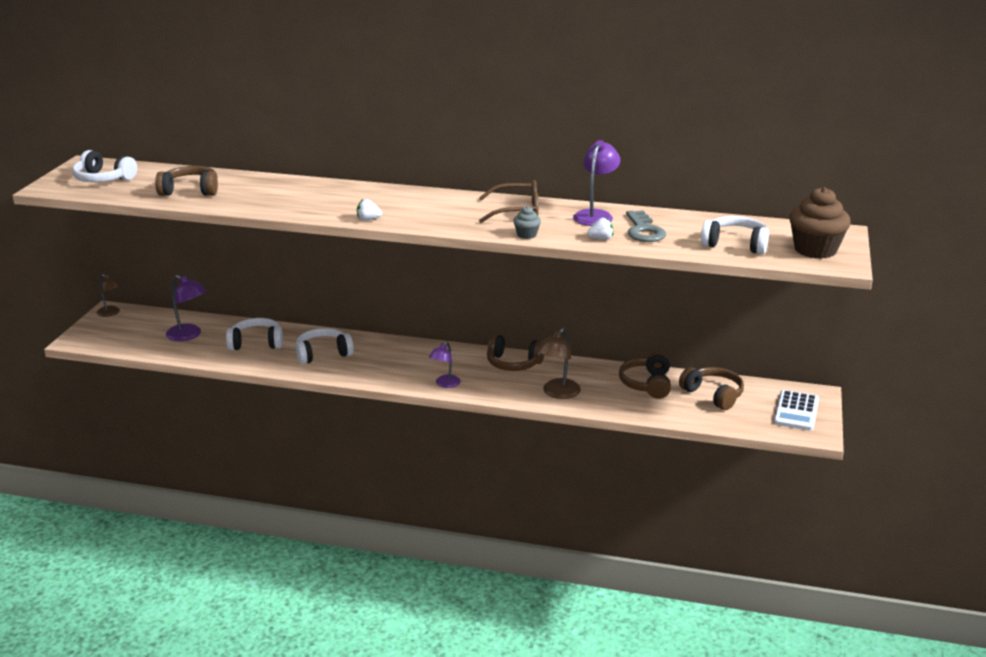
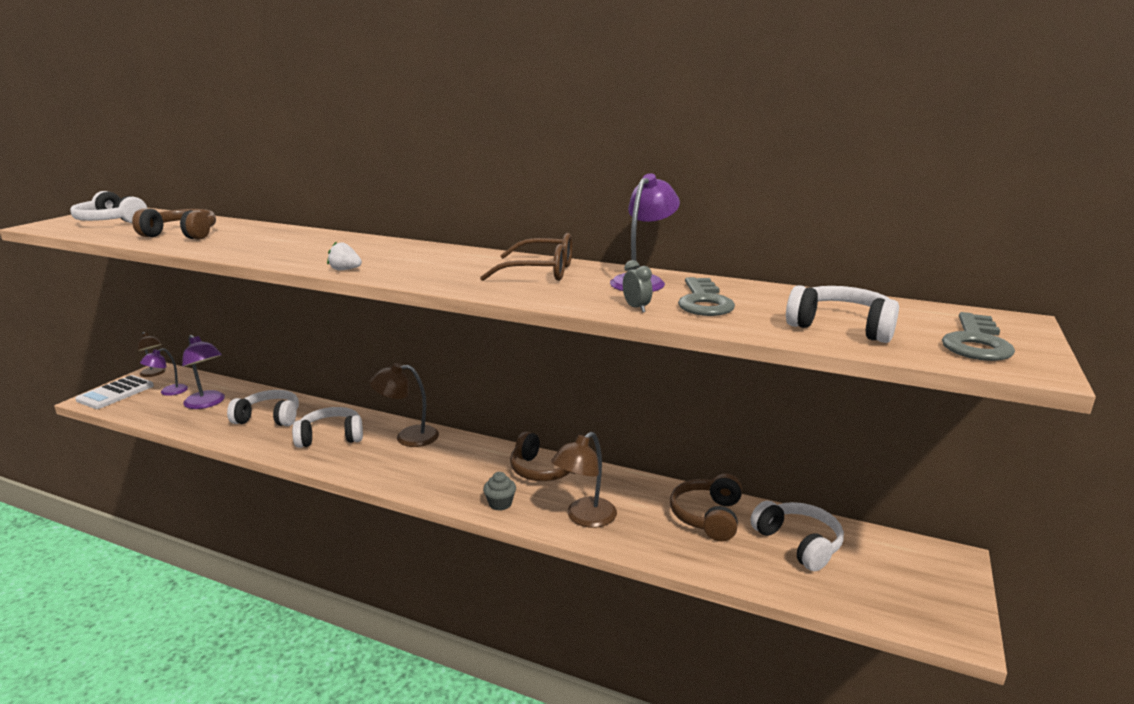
camera: 10 degrees right, 5 degrees down
(389, 348) = (408, 437): none -> brown lamp
(445, 384) = (448, 490): purple lamp -> purple lamp (168, 392)
(526, 235) = (534, 297): grey cupcake -> grey cupcake (500, 503)
(600, 239) = (636, 308): white strawberry -> grey clock
(713, 395) = (798, 543): brown headphones -> white headphones
(796, 411) = (922, 585): white calculator -> white calculator (115, 393)
(815, 250) = (976, 343): brown cupcake -> grey key

